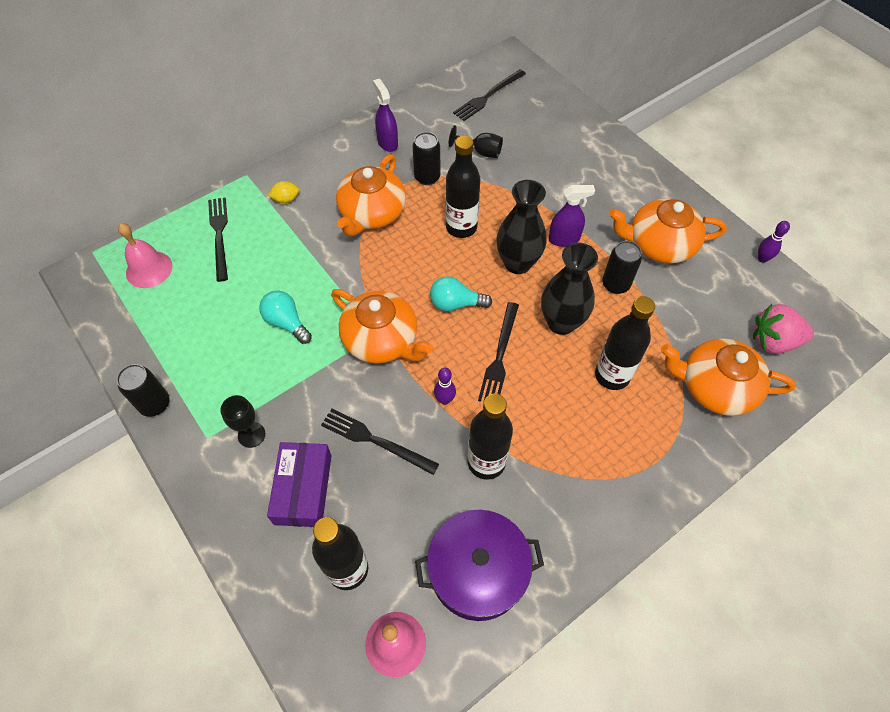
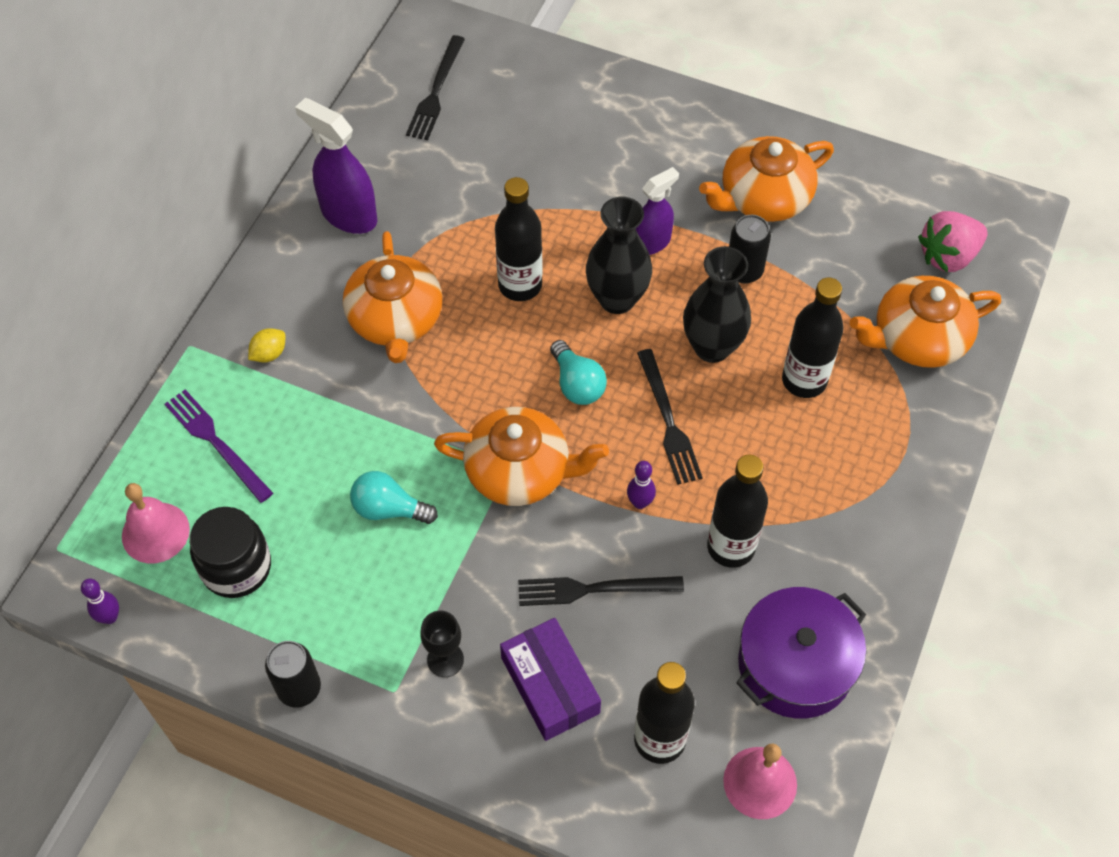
camera: 30 degrees left, 0 degrees up
(176, 312) = (236, 567): none -> black jar
(219, 235) = (216, 443): black fork -> purple fork
(387, 143) = (348, 215): purple spray bottle -> purple spray bottle, size x1.52
(427, 177) = (433, 239): black can -> none
(455, 304) = (577, 384): turquoise light bulb -> turquoise light bulb turned 90 degrees counterclockwise
(481, 152) = (478, 173): black goblet -> none
(762, 258) = (884, 162): purple bowling pin -> purple bowling pin (110, 617)

